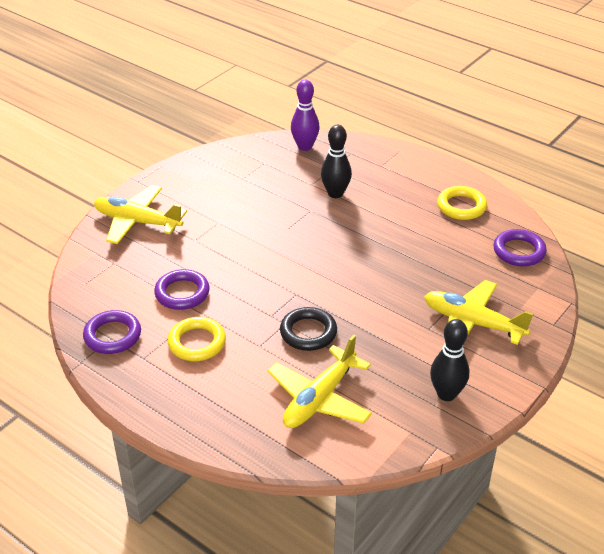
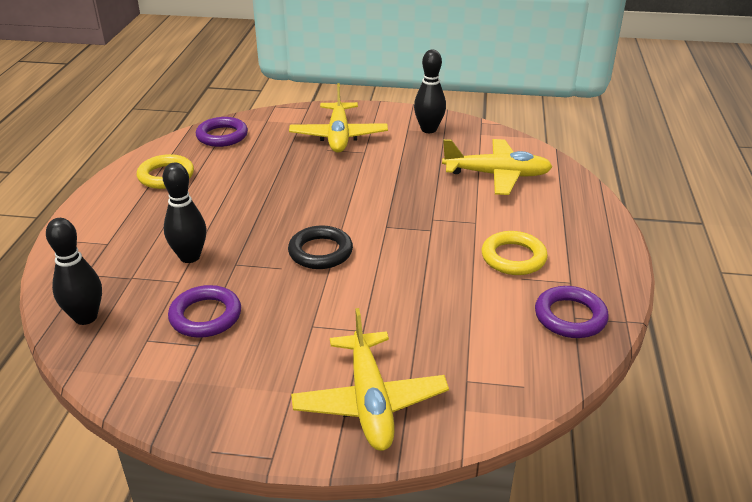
camera: 120 degrees left, 5 degrees down
(182, 293) = (459, 297): purple ring -> purple ring (205, 316)
(305, 146) = (86, 317): purple bowling pin -> black bowling pin
(308, 332) = (431, 203): black ring -> black ring (320, 252)

